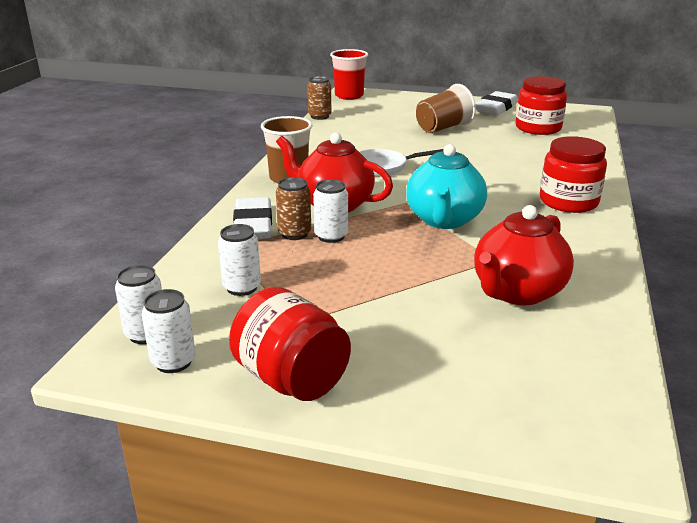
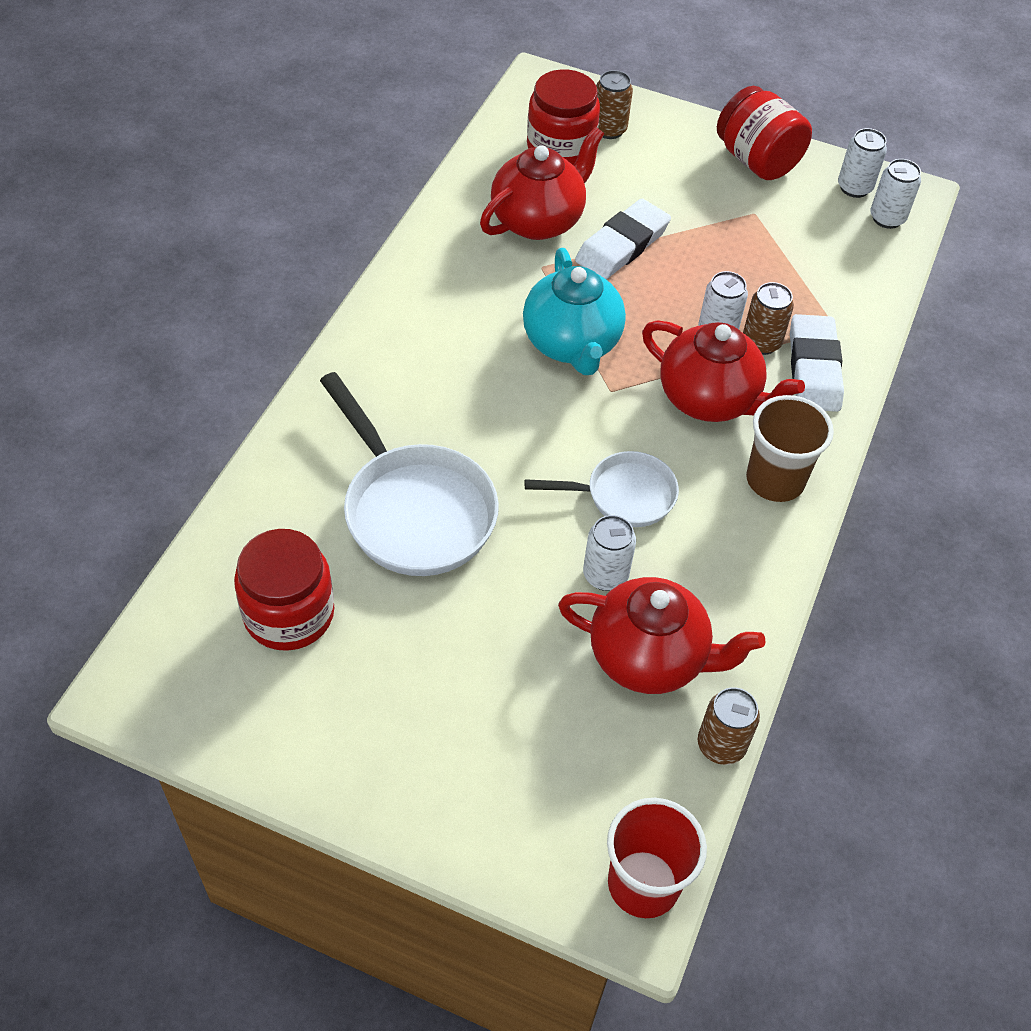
camera: 175 degrees left, 25 degrees up
(242, 287) = (811, 262): white can -> white can (605, 575)
(356, 130) = (650, 658): none -> red teapot
(443, 128) = (475, 642): brown cup -> none
(444, 220) = (572, 344): turquoise teapot -> turquoise teapot turned 150 degrees clockwise
(488, 394) = (609, 130): none -> brown can
(496, 108) = (317, 742): white eraser -> white eraser (622, 245)
(502, 155) = (414, 510): none -> white pan
(568, 202) = (390, 362): red jar -> red jar (561, 148)

